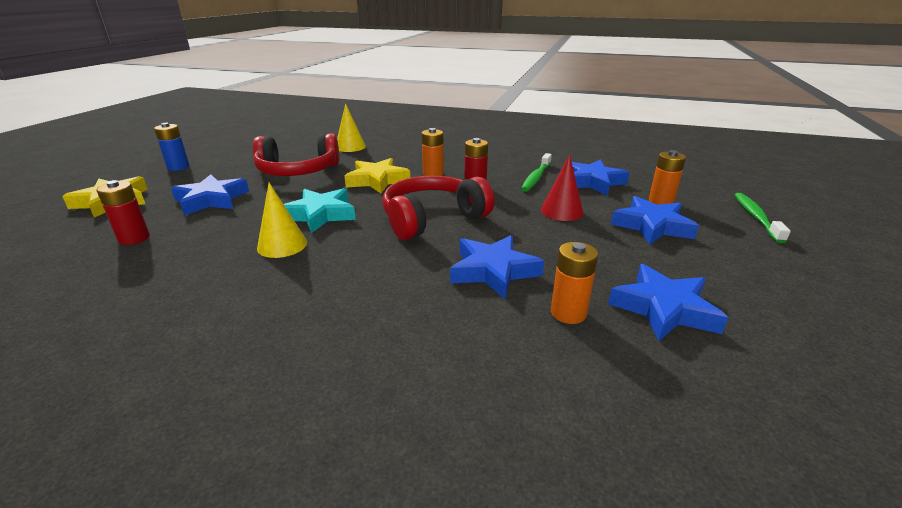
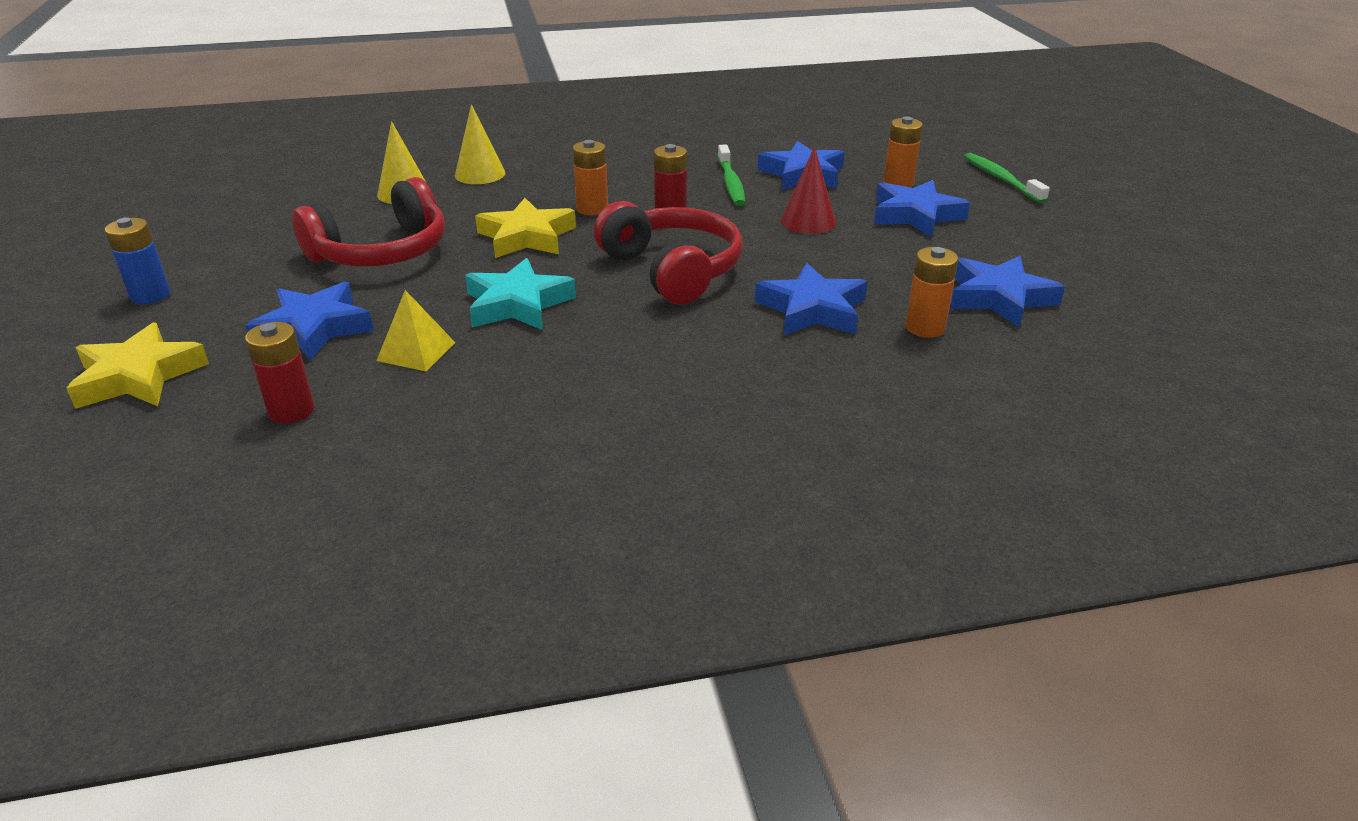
camera: 30 degrees left, 5 degrees up
(234, 225) = (416, 351): none -> yellow pyramid
(282, 245) = (527, 355): yellow cone -> yellow cone (480, 174)
(432, 219) = (672, 270): red headphones -> red headphones turned 120 degrees clockwise

